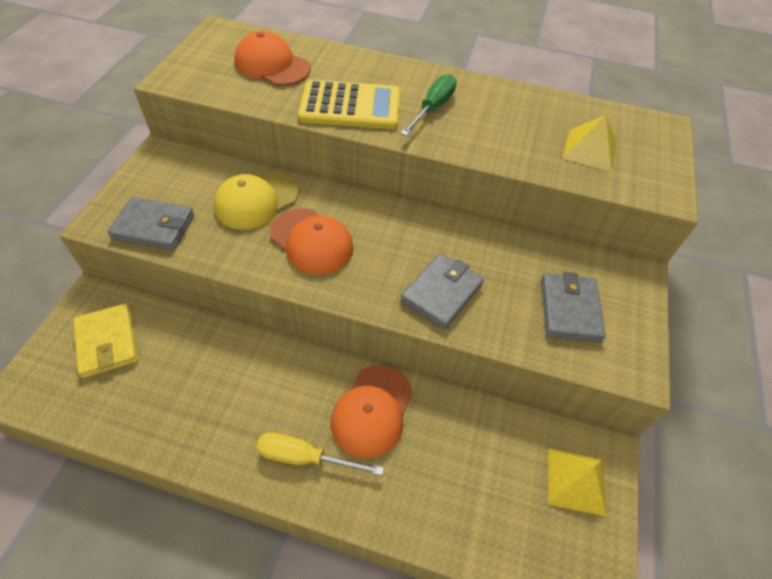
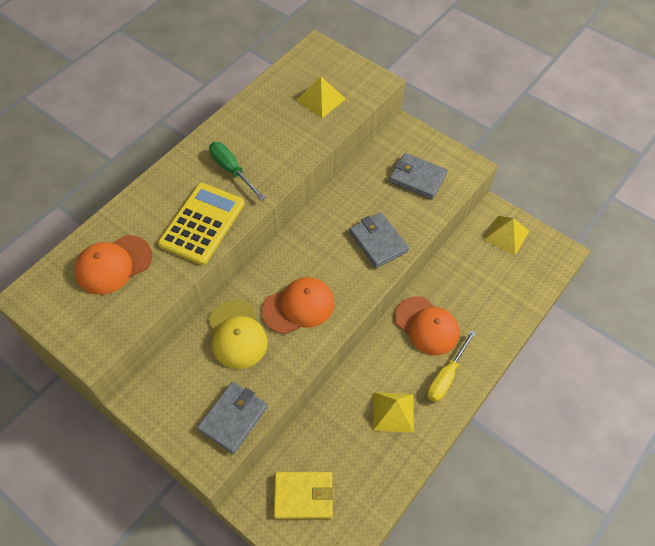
camera: 65 degrees left, 5 degrees up
(234, 405) = (393, 412): none -> yellow pyramid

